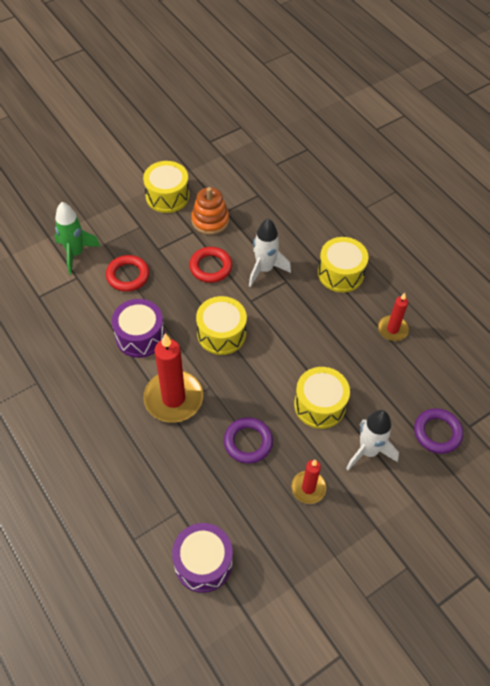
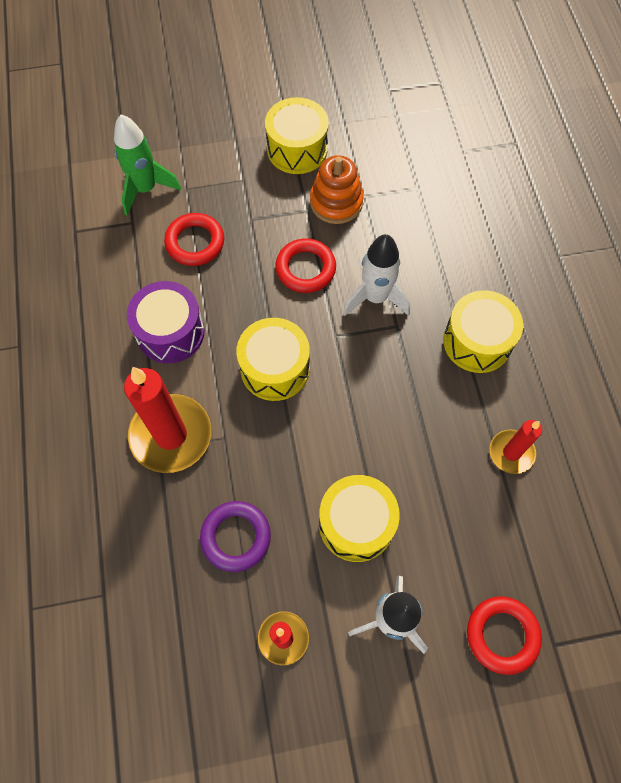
camera: 25 degrees right, 10 degrees up
(203, 563) = (98, 682): purple drum -> none
(437, 433) = (502, 635): purple ring -> red ring

